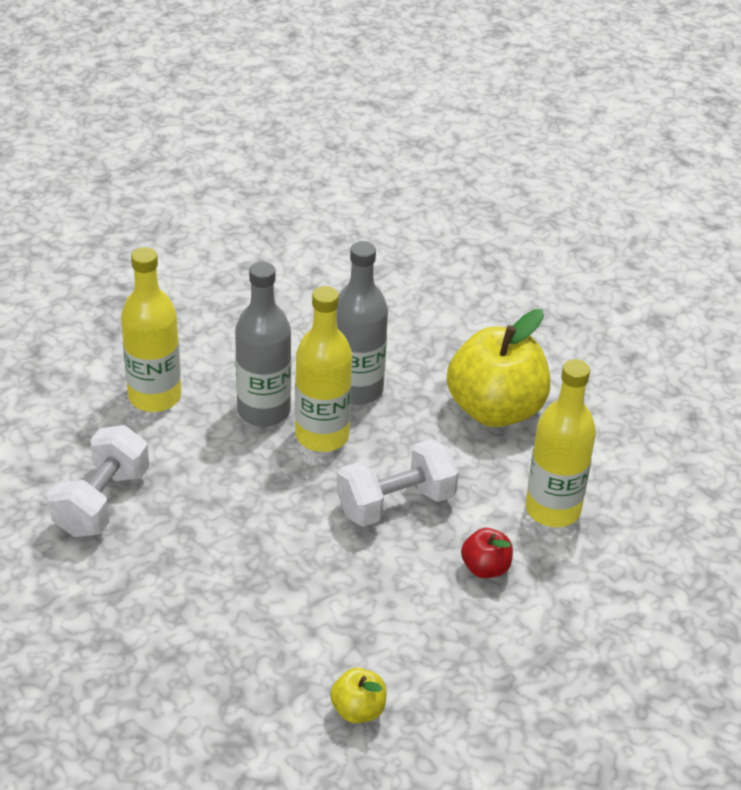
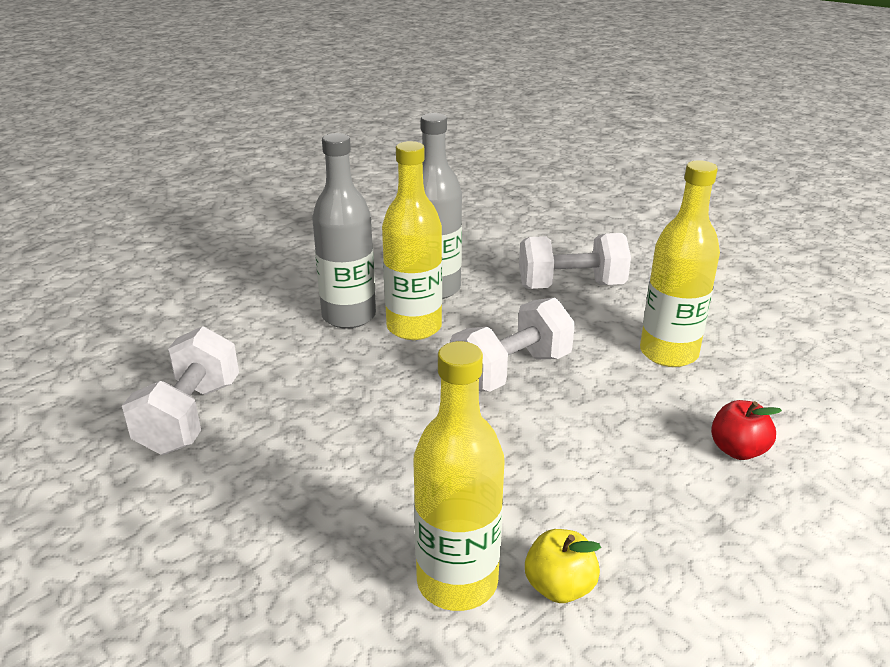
camera: 10 degrees left, 10 degrees down
(154, 397) = (233, 320): yellow bottle -> yellow bottle (457, 582)
(485, 568) = (630, 413): red apple -> red apple (737, 450)
(495, 409) = (571, 286): yellow apple -> white dumbbell

